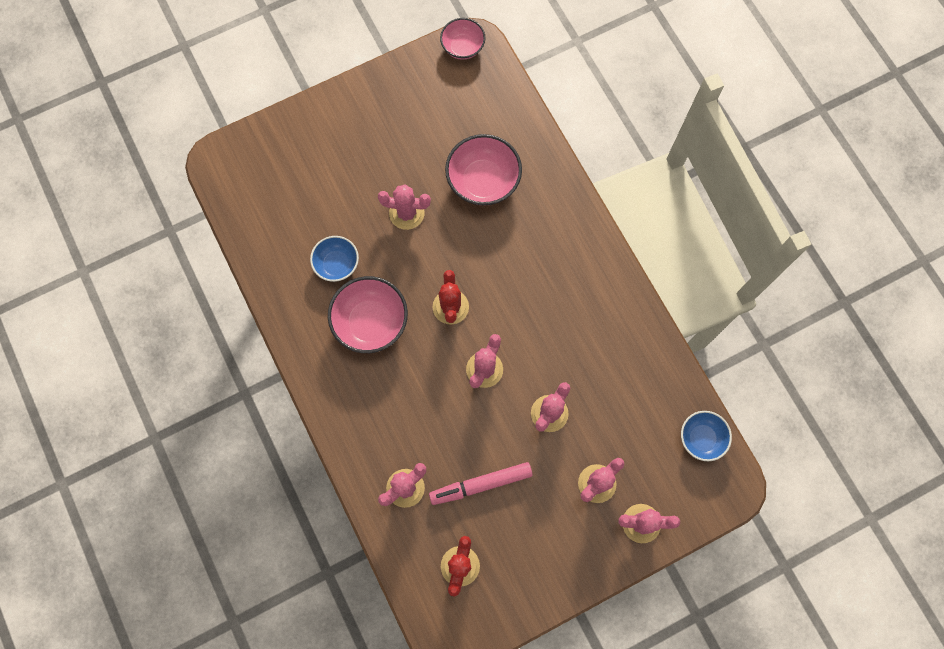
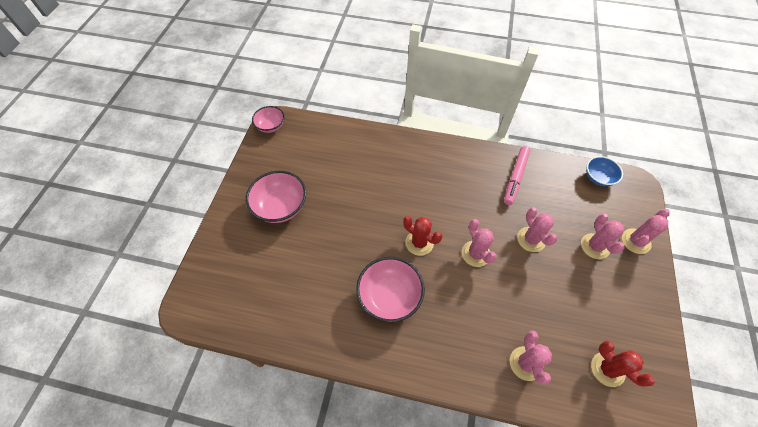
camera: 50 degrees left, 15 degrees down
(337, 264) = (332, 287): blue bowl -> none
(406, 213) = (337, 222): pink cactus -> none
(481, 484) = (554, 312): pink marker -> pink marker (515, 178)
(483, 181) = (357, 171): pink bowl -> pink bowl (280, 207)

